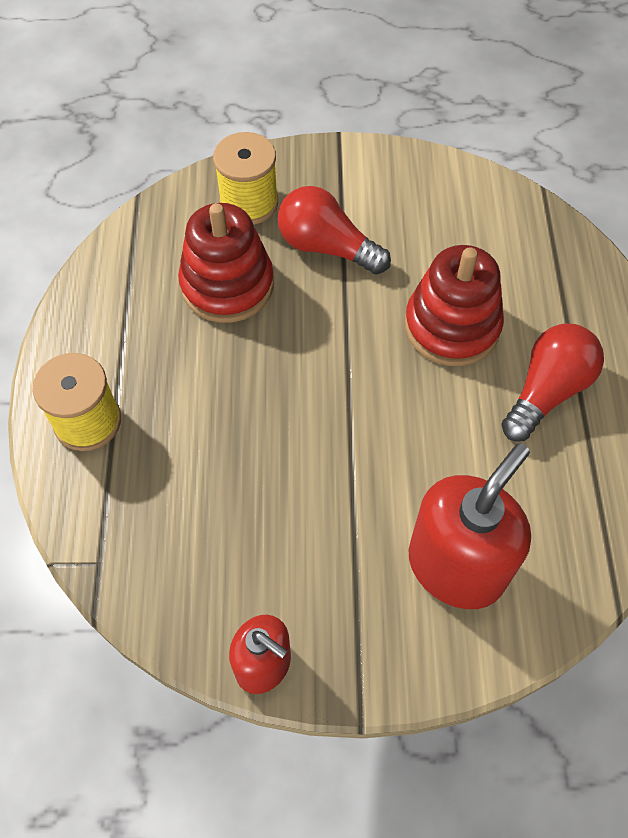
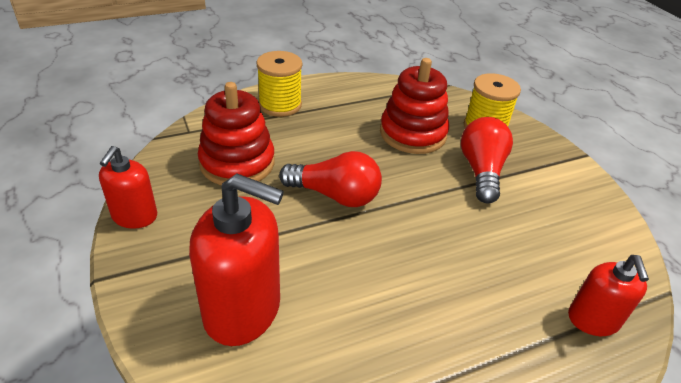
camera: 65 degrees right, 20 degrees down
(452, 326) = (467, 258): red stacking toy -> red stacking toy (237, 163)
(546, 391) = (448, 342): red light bulb -> red light bulb (335, 195)
(556, 263) = (593, 320): none -> red soap dispenser

